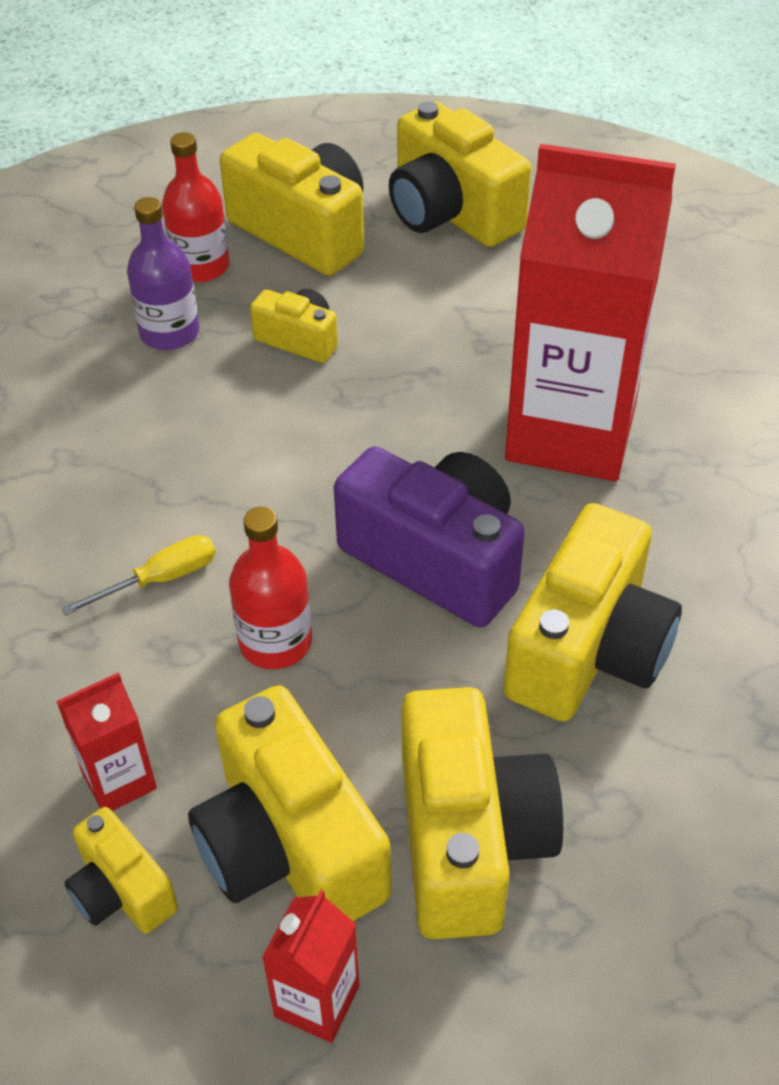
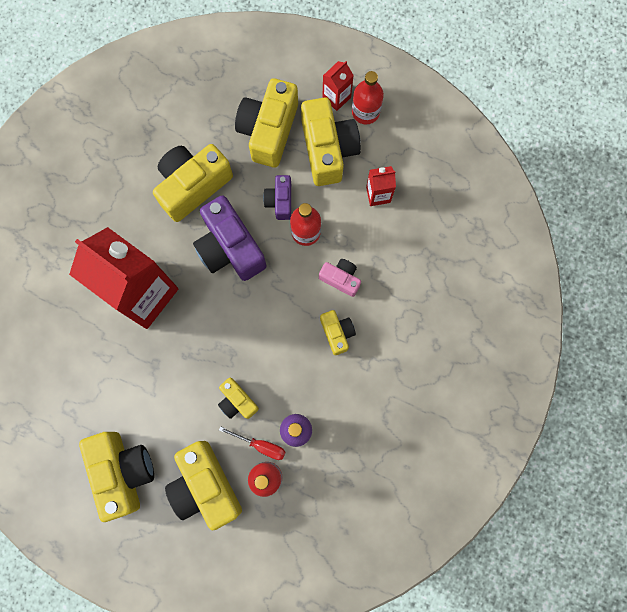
camera: 160 degrees left, 30 degrees up
(122, 890) = (386, 154): yellow camera -> yellow camera (337, 333)
(160, 579) = (341, 279): yellow screwdriver -> pink camera
(216, 989) = (365, 112): none -> red bottle
(229, 299) = (260, 445): none -> red screwdriver
(364, 685) = (280, 201): none -> purple camera

